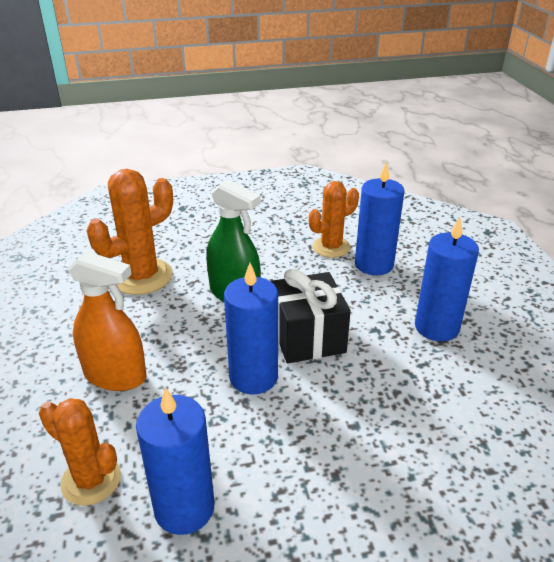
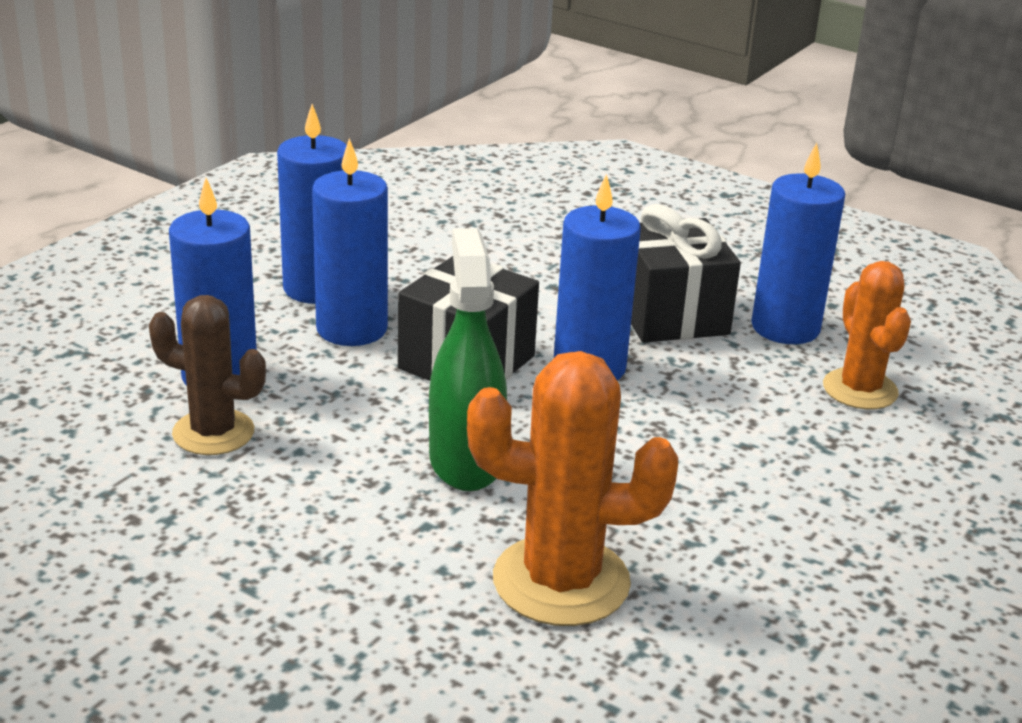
camera: 135 degrees left, 5 degrees down
(115, 375) = (750, 463): orange spray bottle -> none
(264, 456) = (670, 315): none -> black gift
(331, 247) = (213, 432): orange cactus -> brown cactus
(379, 317) = (352, 329): none -> blue candle

